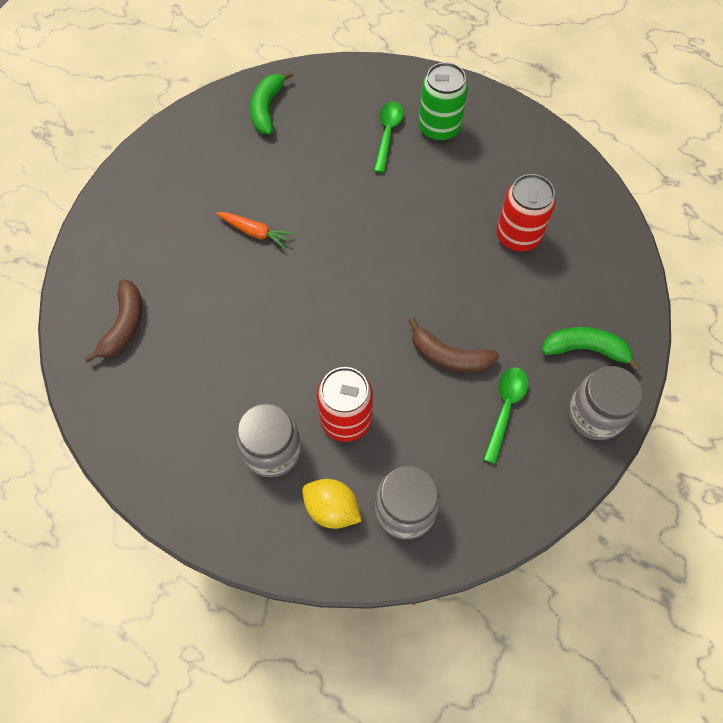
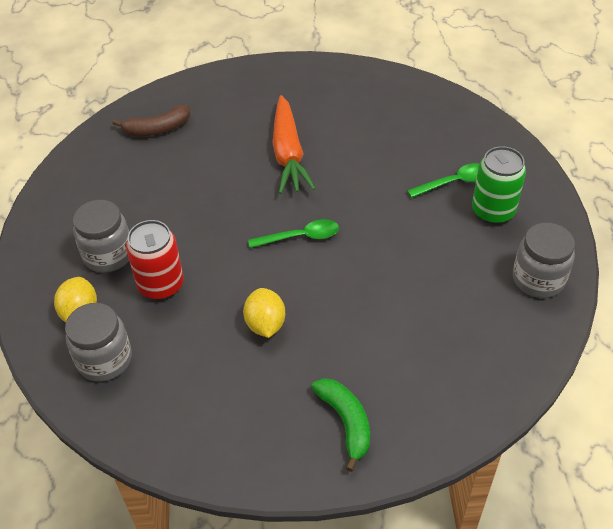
camera: 60 degrees right, 15 degrees down
(255, 232) = (288, 154): orange carrot -> orange carrot, size x1.91
(267, 109) = (408, 104): green banana -> none
(449, 356) = (265, 324): brown banana -> yellow lemon
(505, 409) = (241, 387): green spoon -> green spoon (300, 237)
(518, 236) = (427, 317): red can -> none
(595, 414) = (281, 460): grey jar -> grey jar (538, 279)

